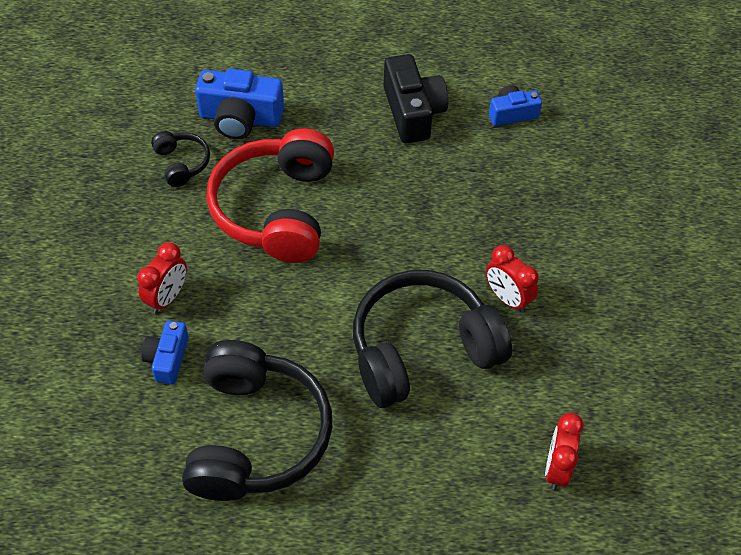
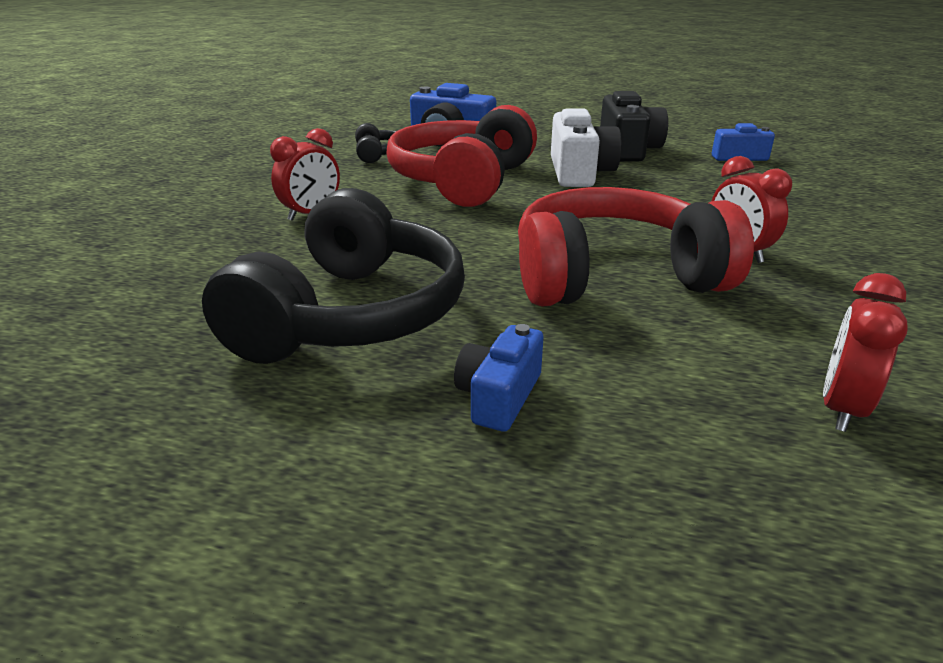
camera: 15 degrees right, 25 degrees down
(167, 359) = (280, 249): blue camera -> blue camera (499, 396)
(375, 173) = (579, 172): none -> white camera
(422, 350) = (614, 276): black headphones -> red headphones

